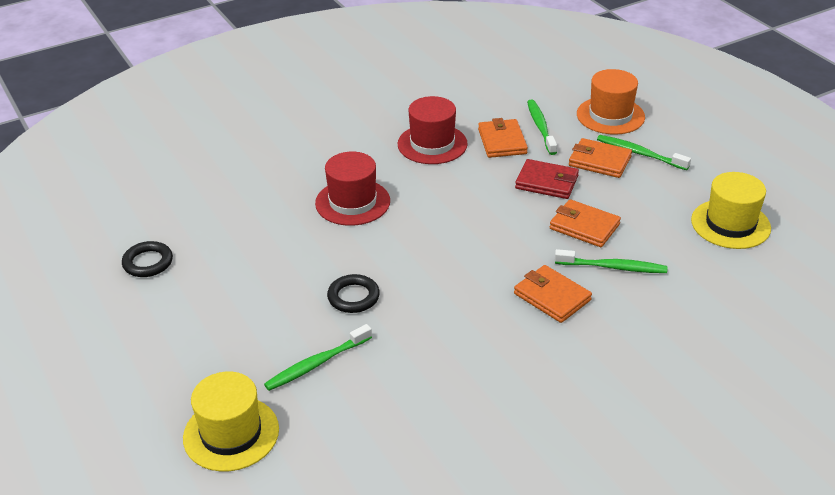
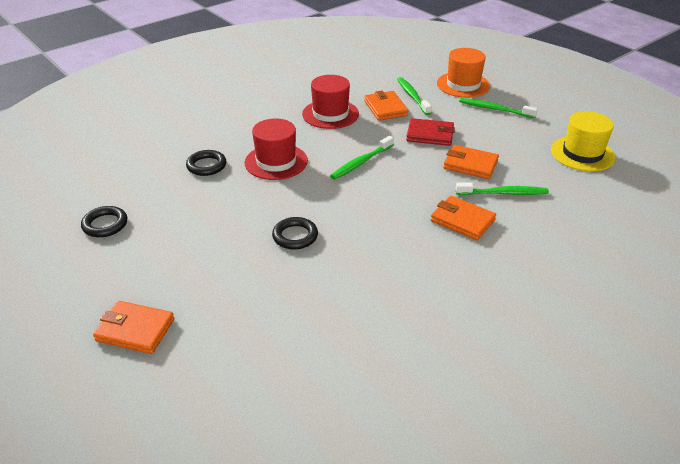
camera: 10 degrees left, 0 degrees up
(231, 433) = (209, 367): yellow hat -> none
(271, 200) = (206, 166): none -> black ring
(317, 364) = (276, 295): green toothbrush -> green toothbrush (361, 162)
(599, 161) = (466, 117): orange wallet -> orange wallet (135, 330)

